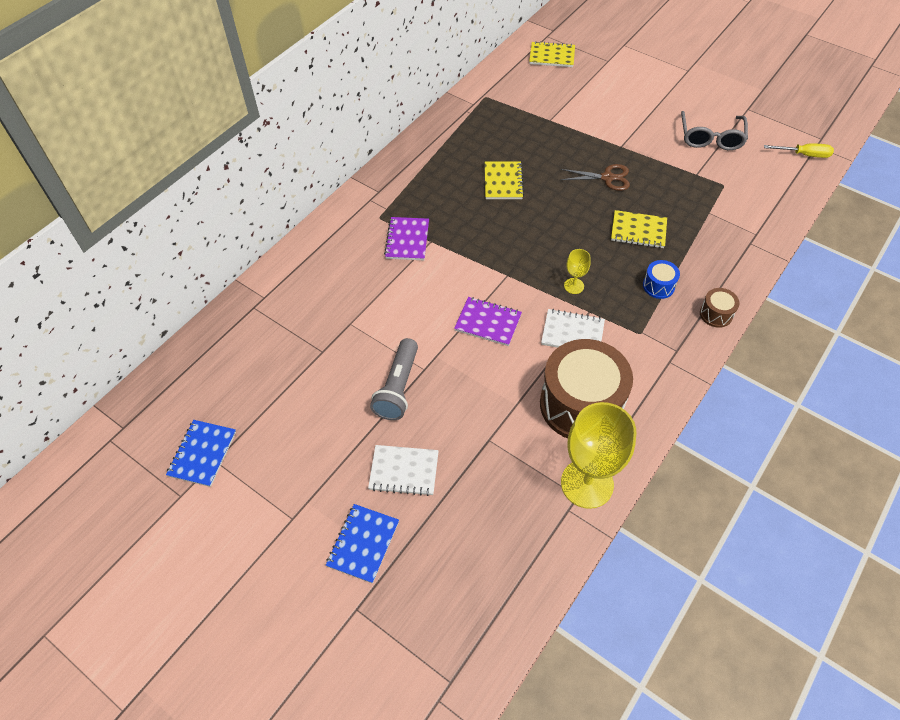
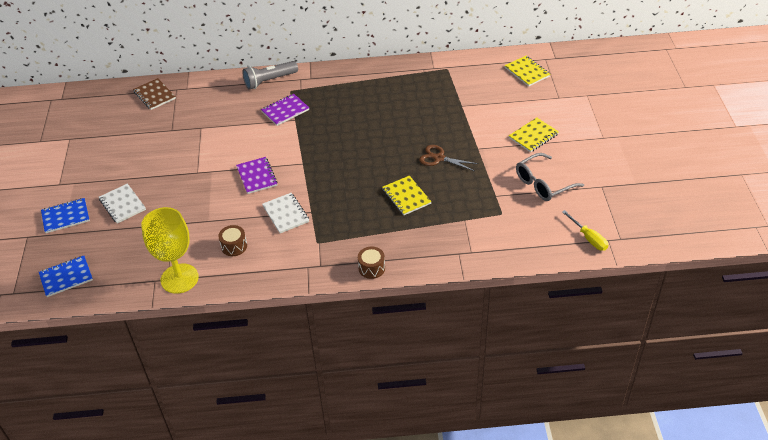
camera: 50 degrees right, 10 degrees down
(202, 454) = (69, 132): blue notebook -> blue notebook (66, 277)
(238, 332) = (154, 95): none -> brown notebook
(398, 387) = (175, 170): grey flashlight -> grey flashlight (269, 81)
(503, 182) = (379, 118): yellow notebook -> yellow notebook (533, 136)
(574, 286) = (325, 194): yellow goblet -> none
(581, 404) = (234, 246): brown drum -> brown drum, size x0.42
(607, 178) = (439, 158): brown scissors -> brown scissors turned 150 degrees clockwise
(658, 286) = (367, 230): blue drum -> none

